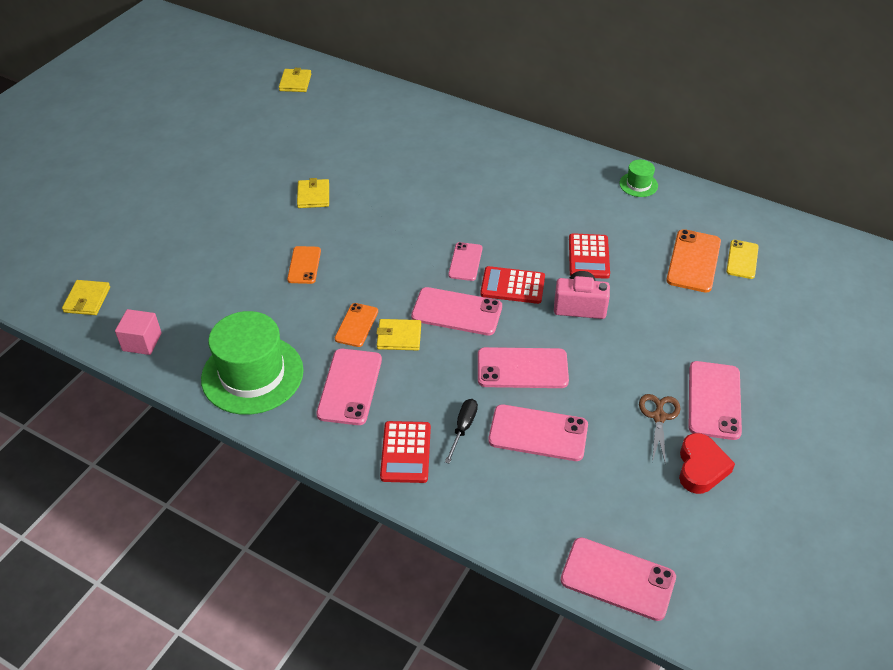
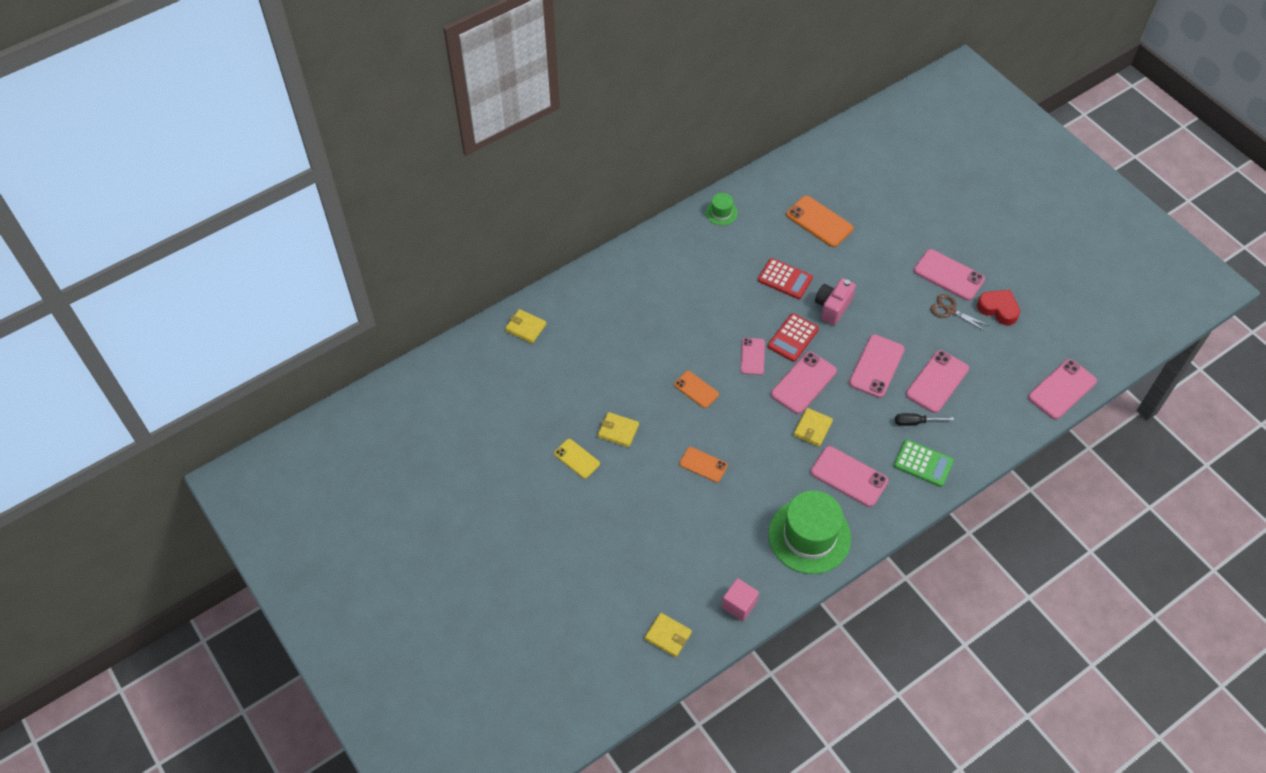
camera: 65 degrees left, 10 degrees up
(295, 82) = (440, 392): yellow wallet -> yellow wallet (525, 327)
(356, 325) = (788, 451): orange phone -> orange phone (696, 389)
(405, 452) = (923, 463): red calculator -> green calculator
(463, 428) = (915, 422): black screwdriver -> black screwdriver turned 45 degrees counterclockwise
(465, 262) = (752, 356): pink phone -> pink phone turned 60 degrees clockwise
(742, 259) = (831, 194): yellow phone -> yellow phone (577, 458)

